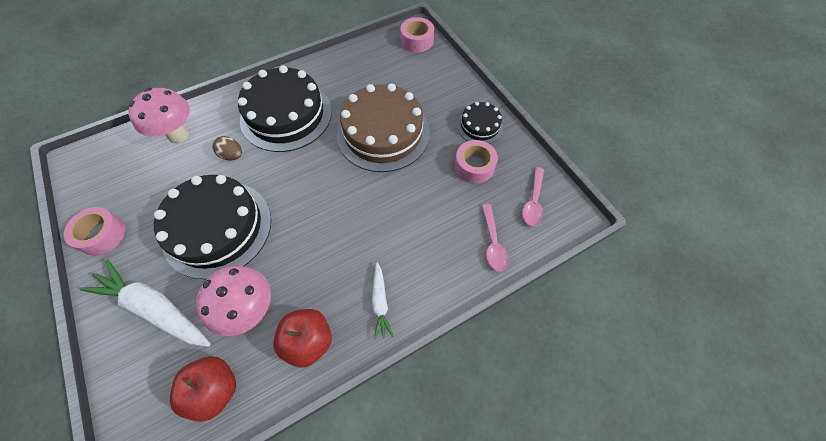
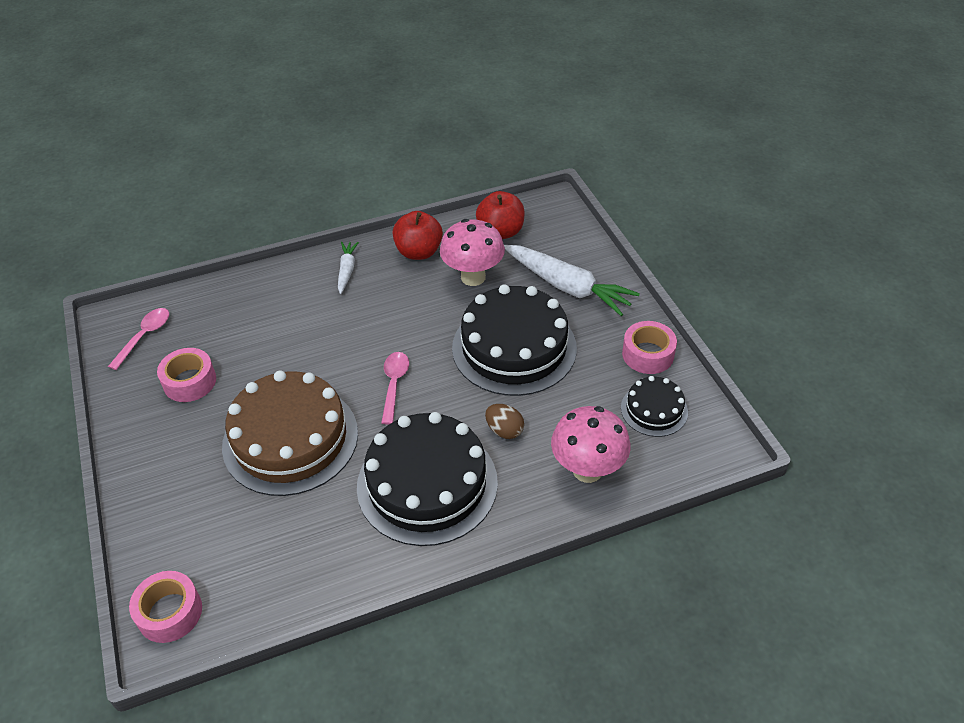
camera: 170 degrees left, 15 degrees down
(480, 126) = (151, 434): black cake -> black cake (654, 410)
(493, 243) = (213, 304): pink spoon -> pink spoon (394, 384)

